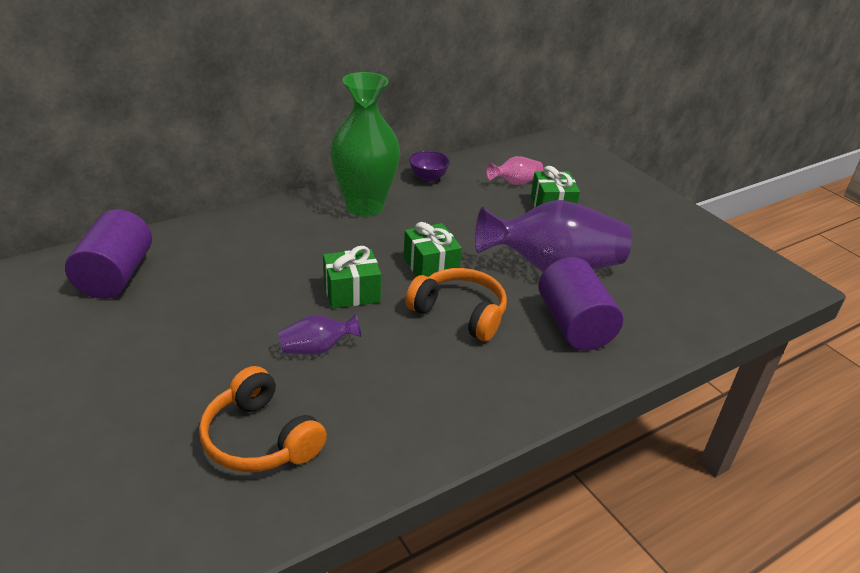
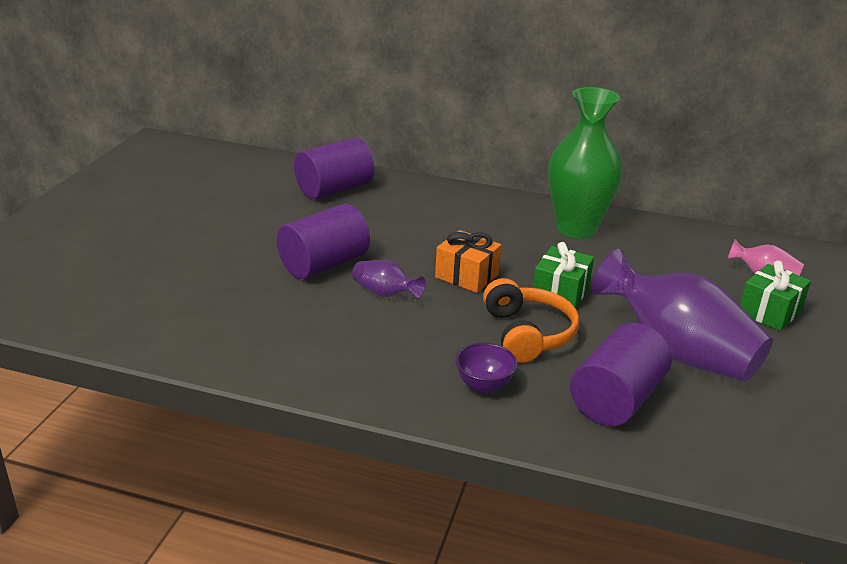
camera: 50 degrees right, 5 degrees down
(224, 356) = (324, 264): none -> purple cylinder
(260, 438) = (272, 318): orange headphones -> none
(351, 292) = (466, 276): green gift -> orange gift
(428, 178) = (674, 234): purple bowl -> purple bowl (484, 385)

